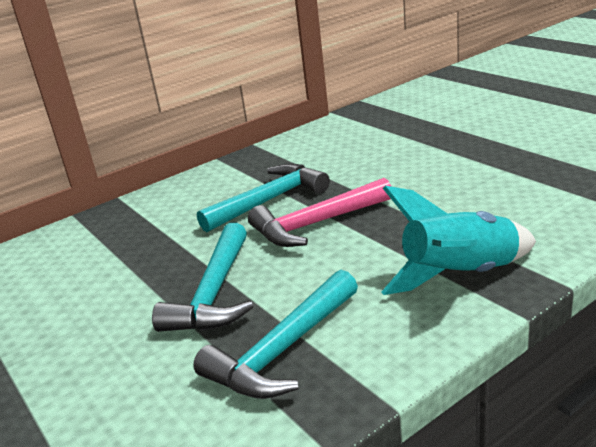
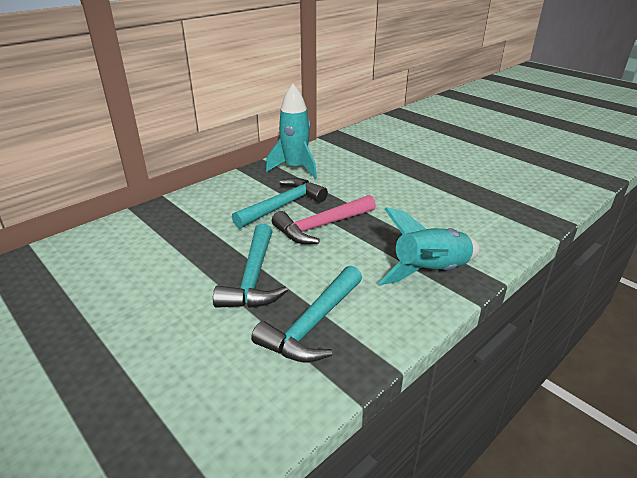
camera: 10 degrees left, 5 degrees up
(294, 153) = (295, 168): none -> turquoise rocket

